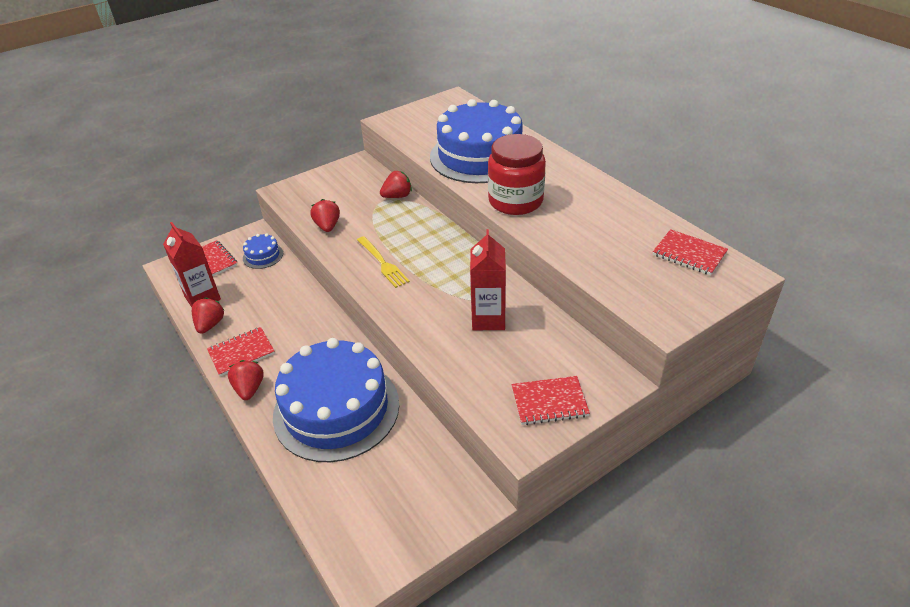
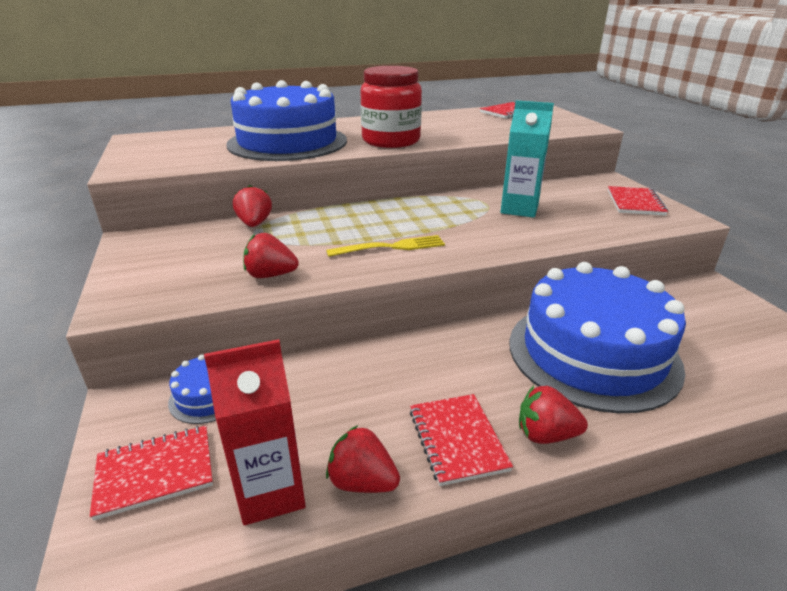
camera: 75 degrees left, 10 degrees down
(488, 319) = (519, 209): red carton -> turquoise carton

